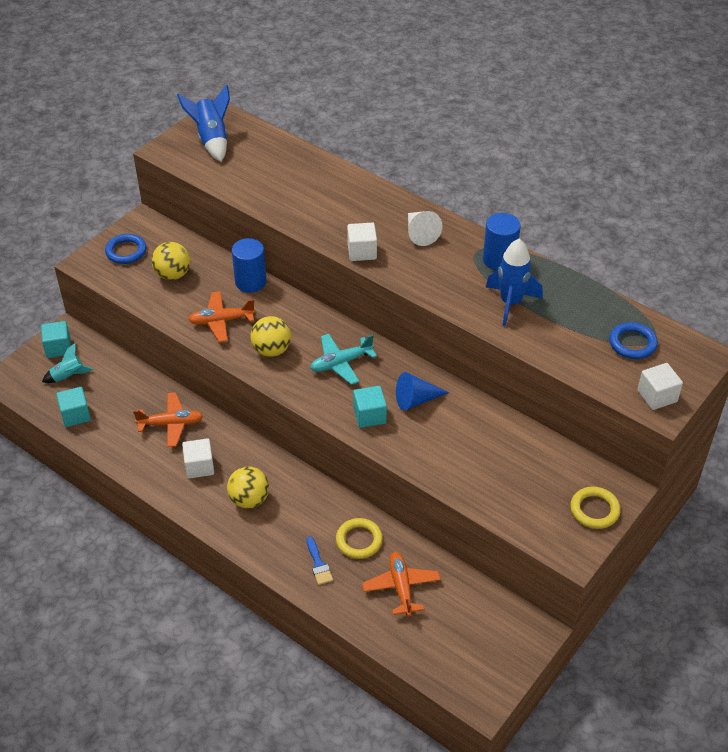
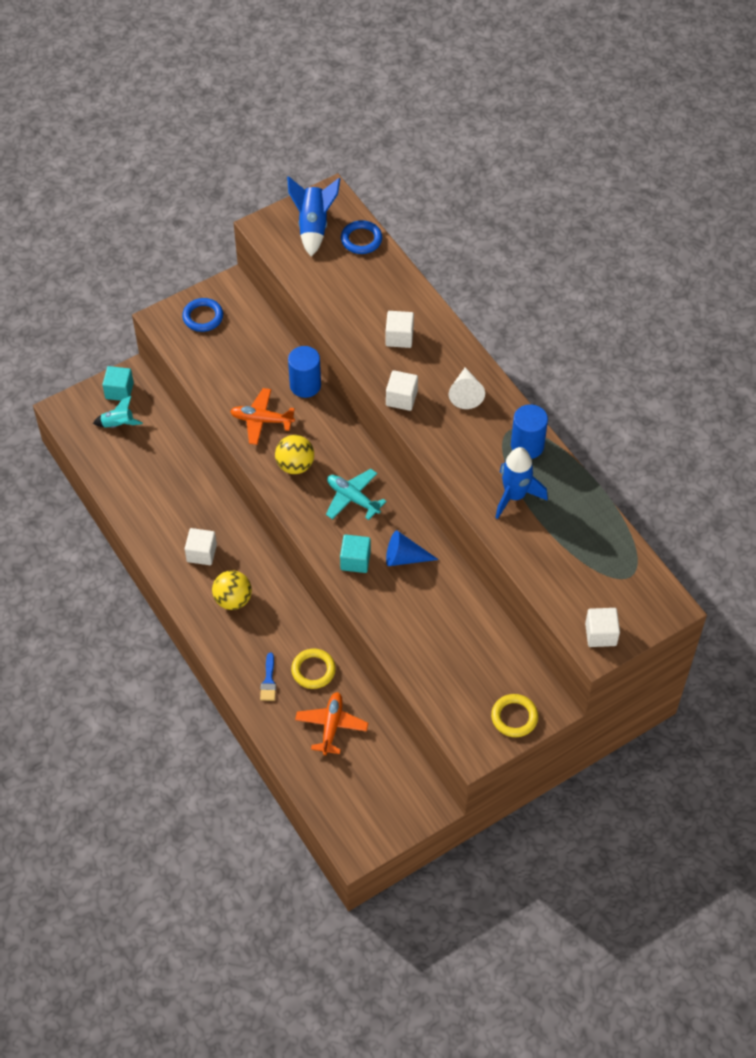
camera: 20 degrees right, 10 degrees up
(75, 415) = (111, 467): turquoise cube -> none
(171, 424) = (192, 502): orange plane -> none
(173, 274) = (236, 356): yellow ball -> none
(335, 204) = (399, 337): none -> white cube
(341, 363) = (353, 498): turquoise plane -> turquoise plane turned 45 degrees clockwise
(632, 343) = (607, 573): blue ring -> blue ring (361, 239)

